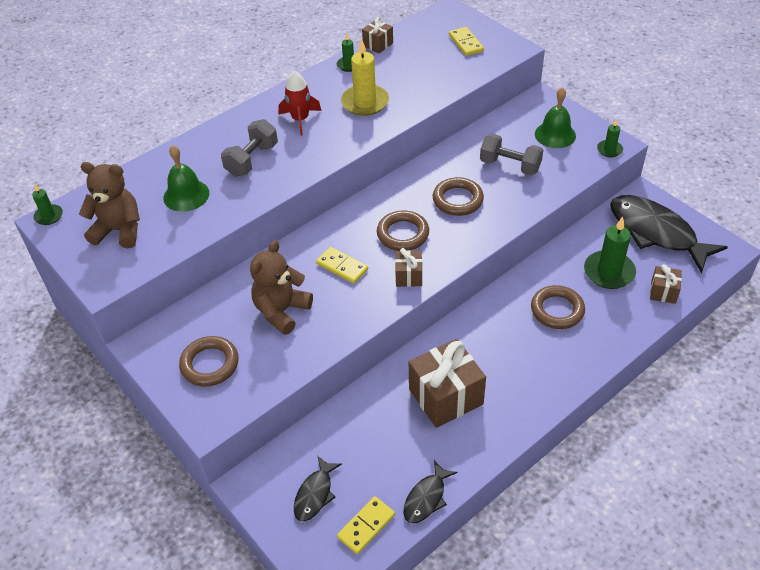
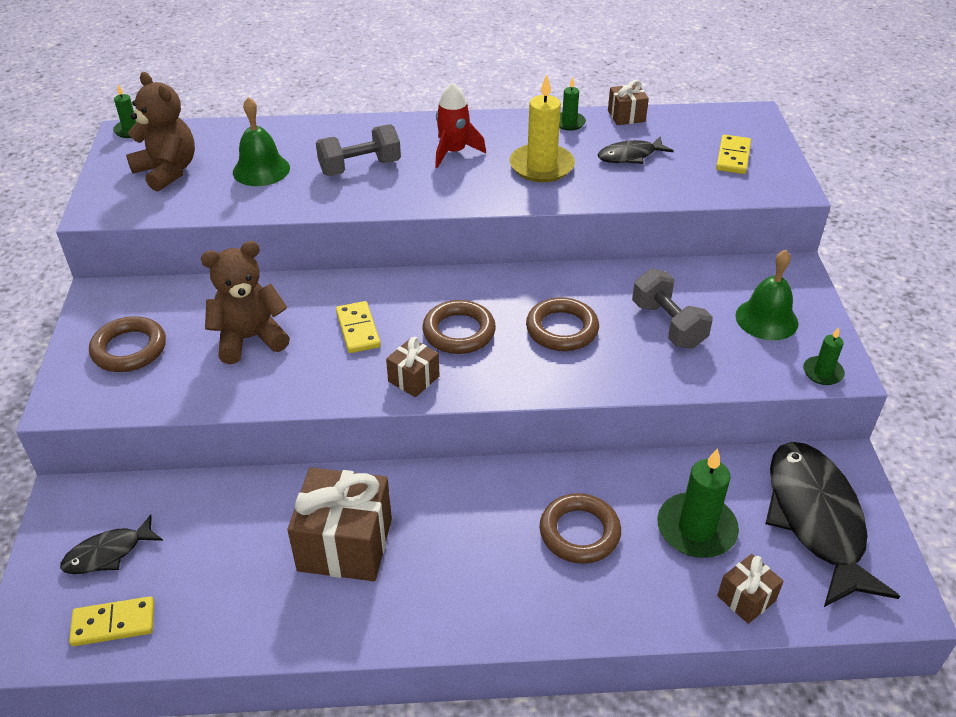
camera: 35 degrees right, 5 degrees down
(426, 498) = (202, 640): black fish -> black fish (630, 156)

